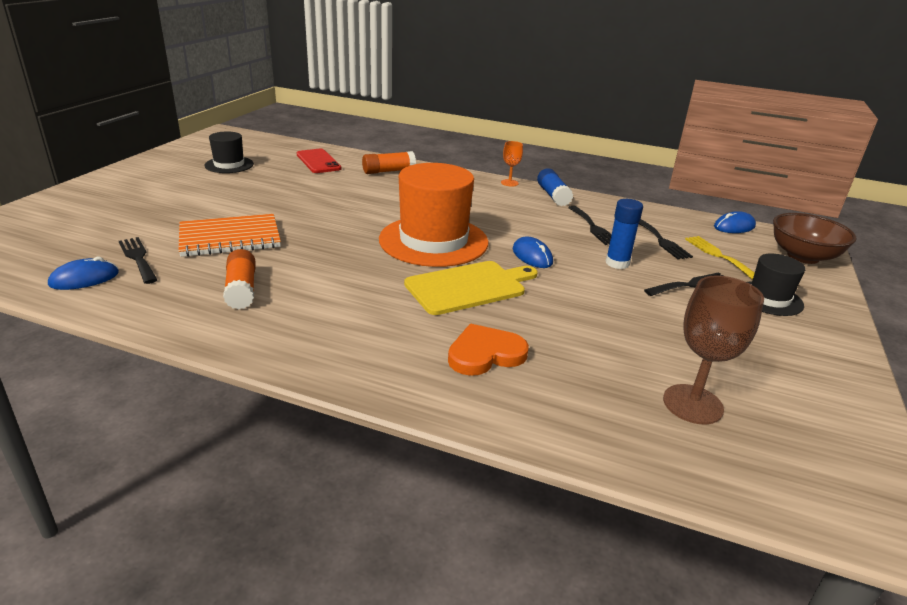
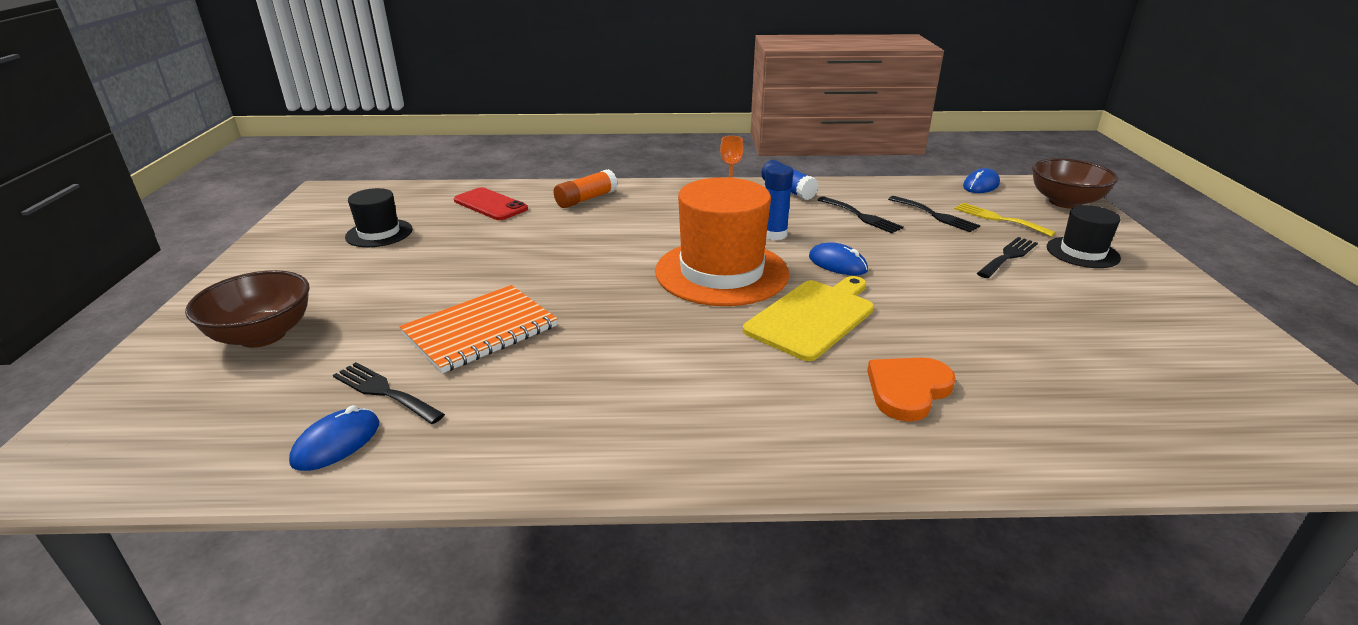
camera: 20 degrees left, 0 degrees up
(104, 209) = (263, 335): none -> brown bowl
(241, 289) = (565, 395): orange glue stick -> none
(617, 263) = (922, 250): blue glue stick -> blue glue stick (774, 234)
(692, 404) = (1136, 382): brown goblet -> none

